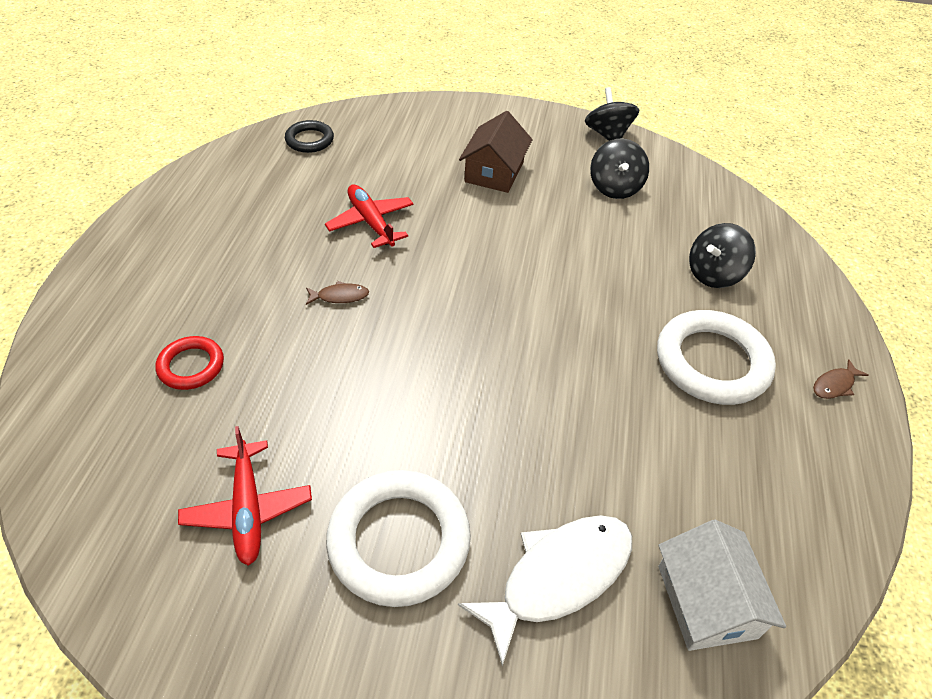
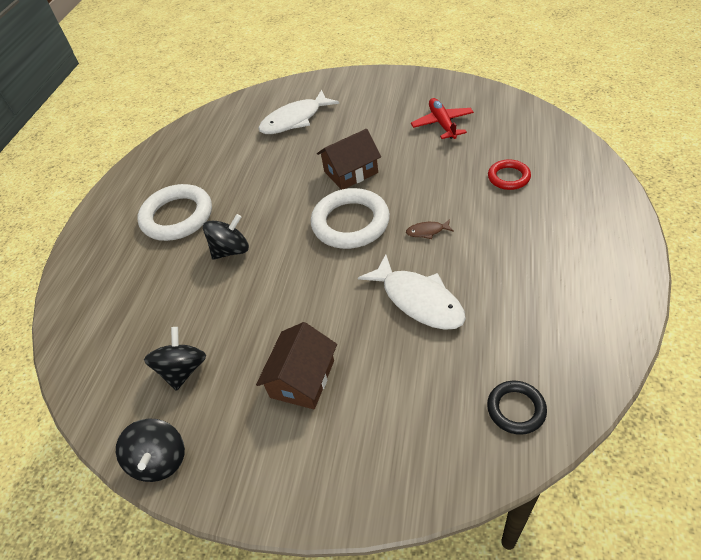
camera: 170 degrees left, 0 degrees up
(371, 222) = (418, 300): red plane -> white fish
(399, 541) = (367, 122): white ring -> white ring (350, 223)
(438, 411) = (351, 172): none -> brown house
(706, 601) = (233, 120): white house -> none
(713, 274) = (140, 281): black spinning top -> black spinning top (231, 250)
(834, 385) = (109, 212): brown fish -> none

